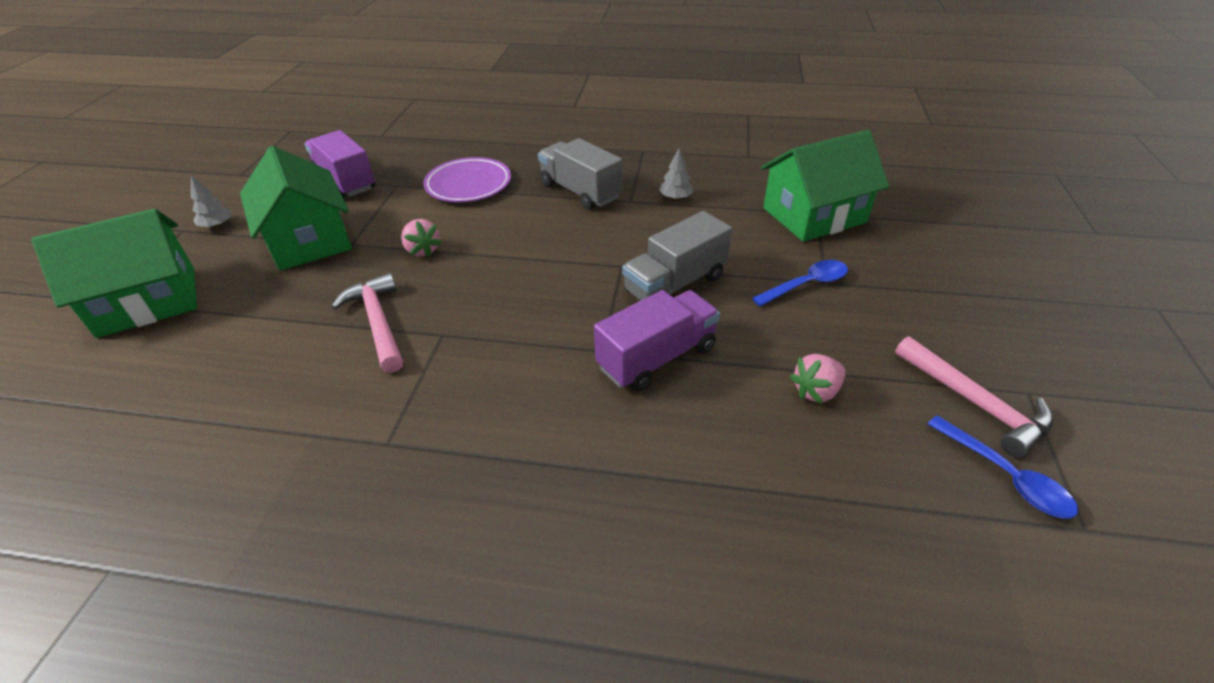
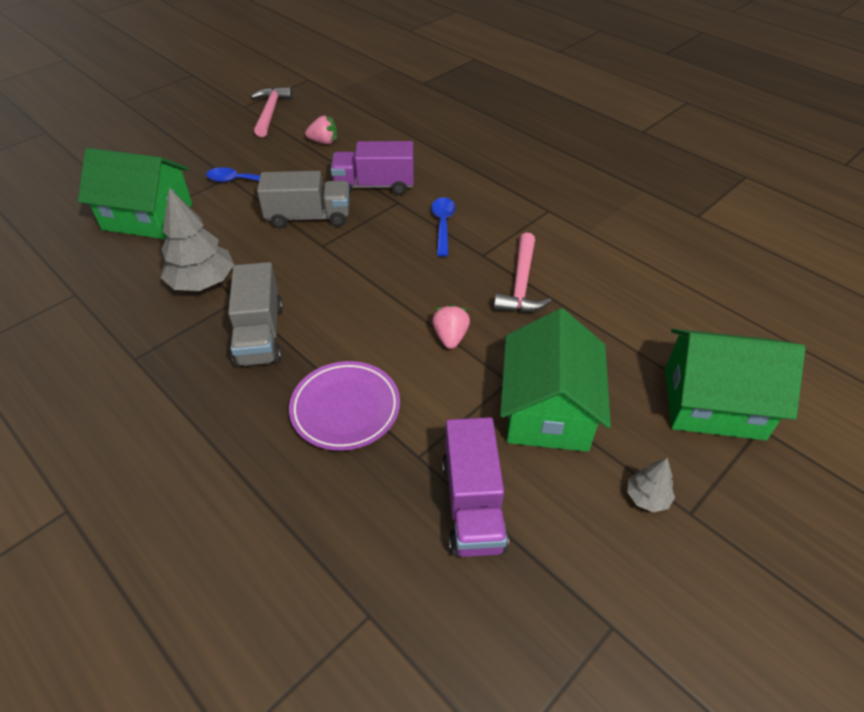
camera: 145 degrees left, 5 degrees up
(675, 198) = (202, 282): grey tree -> grey tree, size x2.00
(1006, 476) = (305, 96): blue spoon -> blue spoon (443, 225)

